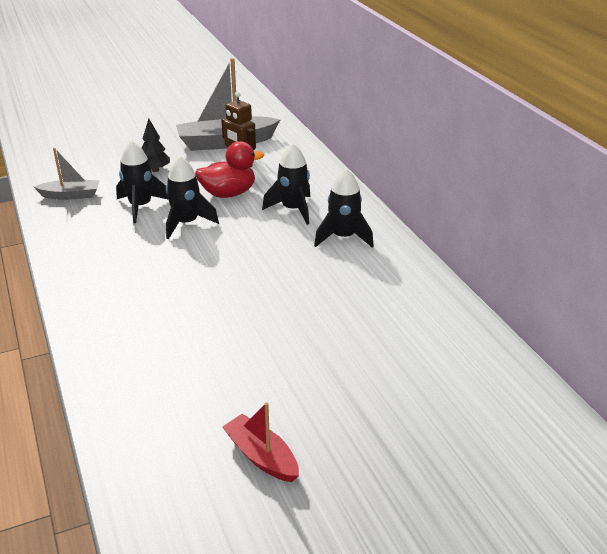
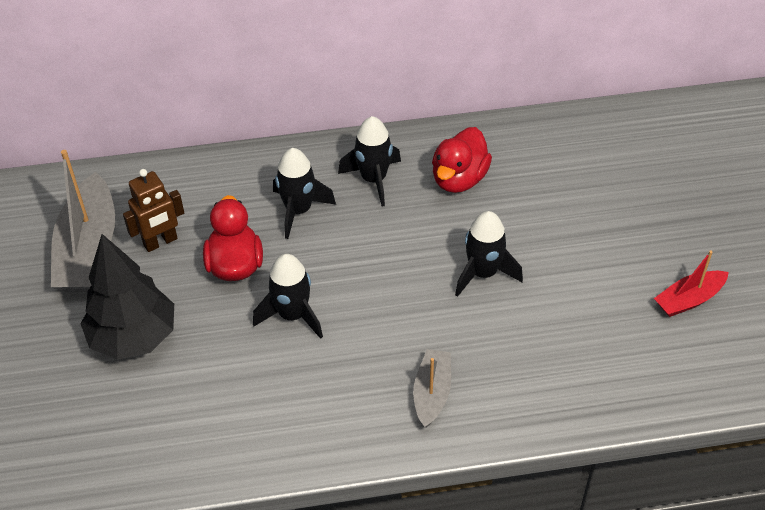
camera: 75 degrees left, 15 degrees up
(71, 195) = (166, 440): grey boat -> grey boat (432, 393)
(140, 206) = (231, 360): black rocket -> black rocket (483, 273)
(155, 170) = (133, 337): black tree -> black tree, size x1.98
(366, 281) = (459, 179): none -> red duck

